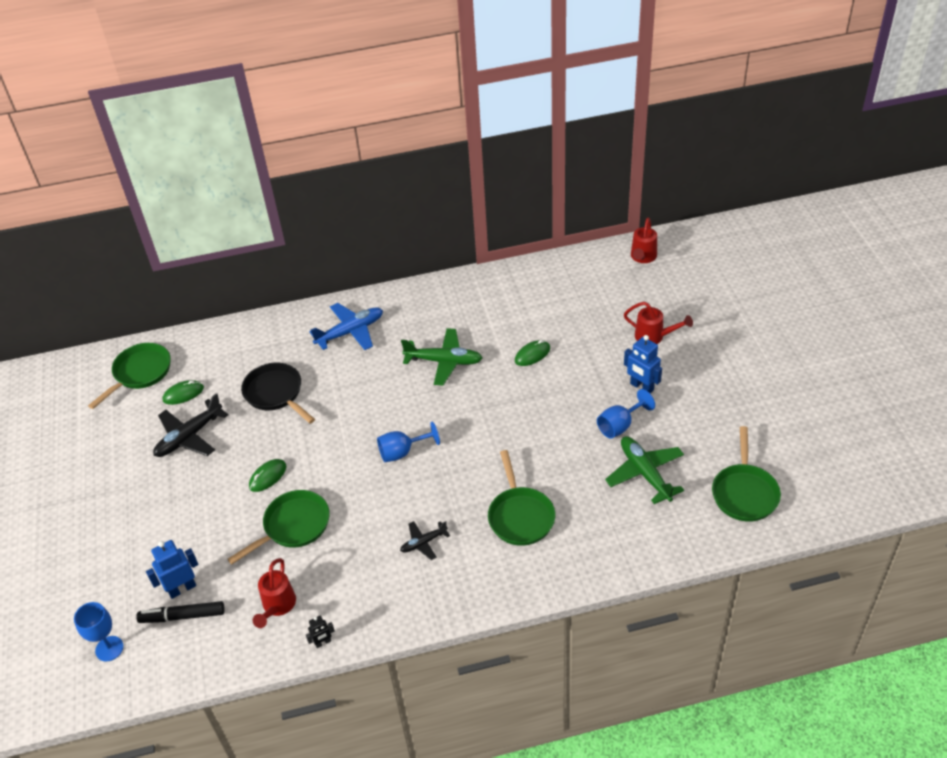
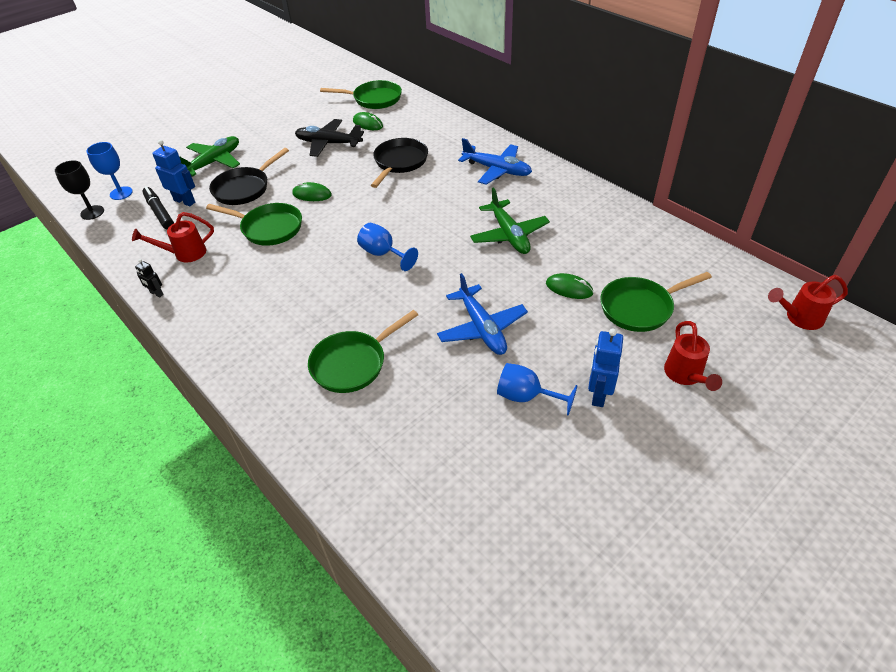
camera: 60 degrees right, 0 degrees up
(124, 684) = (92, 212): none -> black goblet
(206, 530) = (244, 188): none -> black pan
(423, 543) = (287, 309): black plane -> none
(537, 422) = (482, 328): none -> blue plane
(645, 473) = (472, 447): green plane -> green plane (214, 162)
(744, 492) = (506, 567): green pan -> green pan (640, 307)

